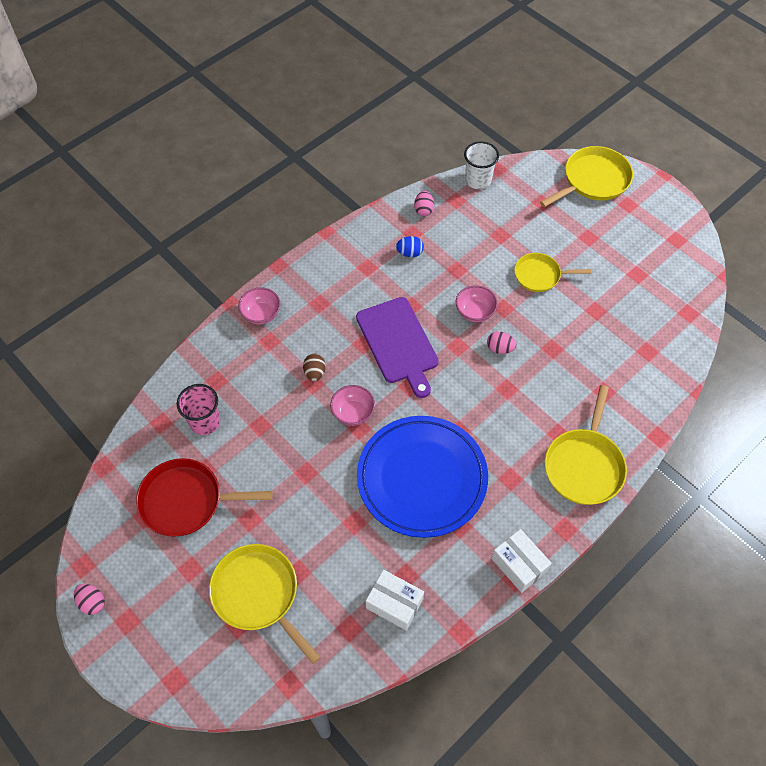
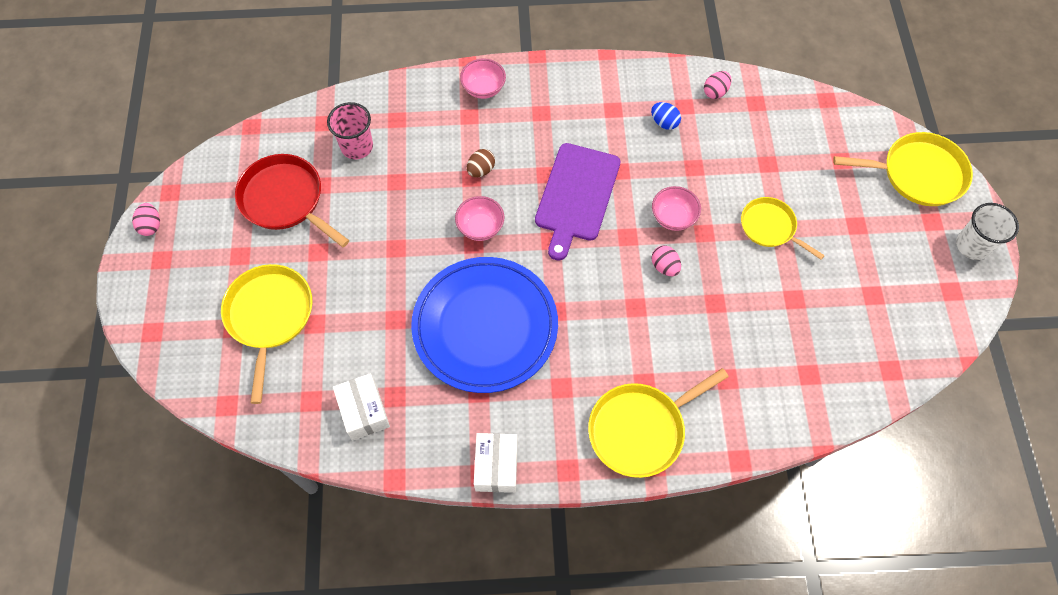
camera: 40 degrees right, 5 degrees up
(478, 180) = (796, 98): white cup -> white cup (972, 245)

